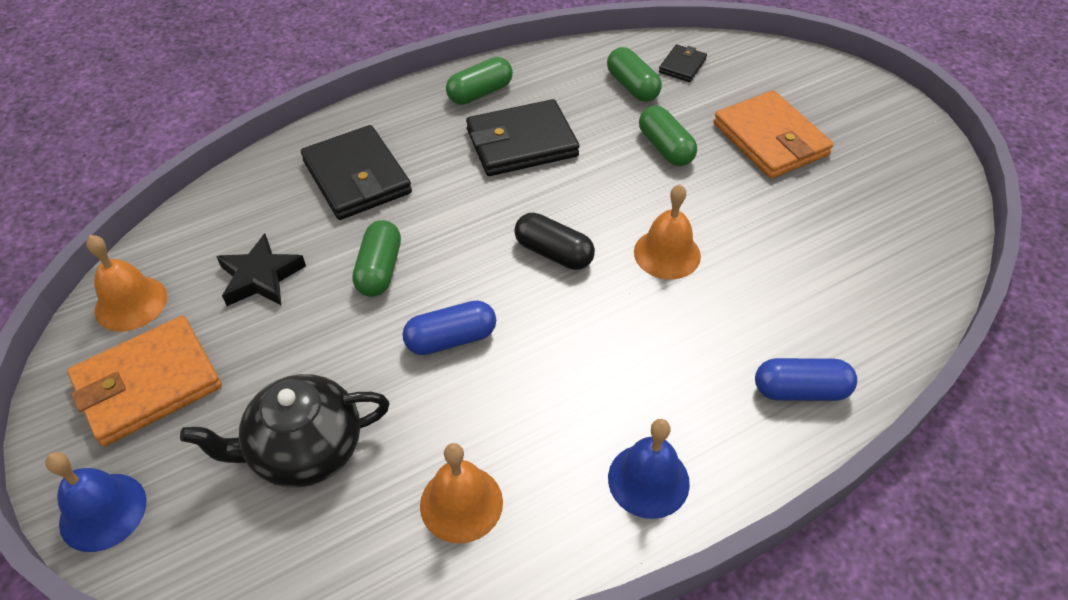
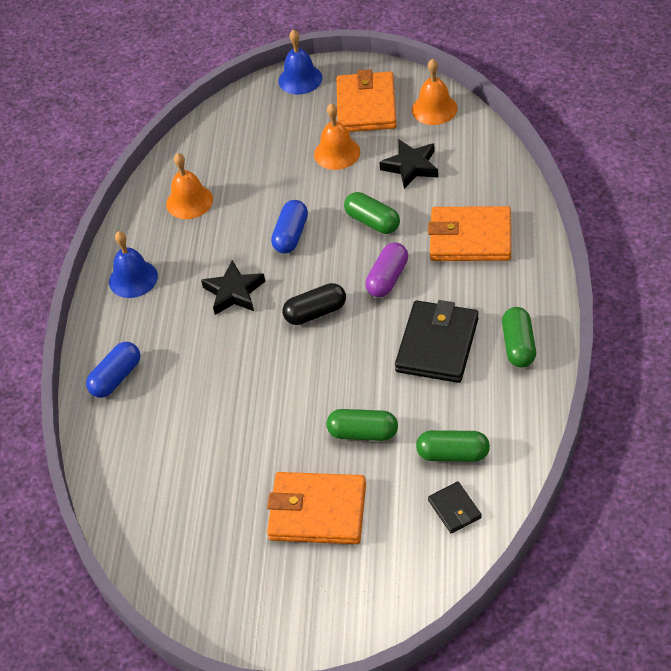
camera: 130 degrees right, 0 degrees up
(305, 450) = (272, 154): black teapot -> none
(357, 177) = (470, 238): black wallet -> orange wallet
(460, 216) = (387, 278): none -> purple capsule
(583, 346) = (234, 292): none -> black star
(667, 253) = (264, 373): orange bell -> orange bell (337, 153)

